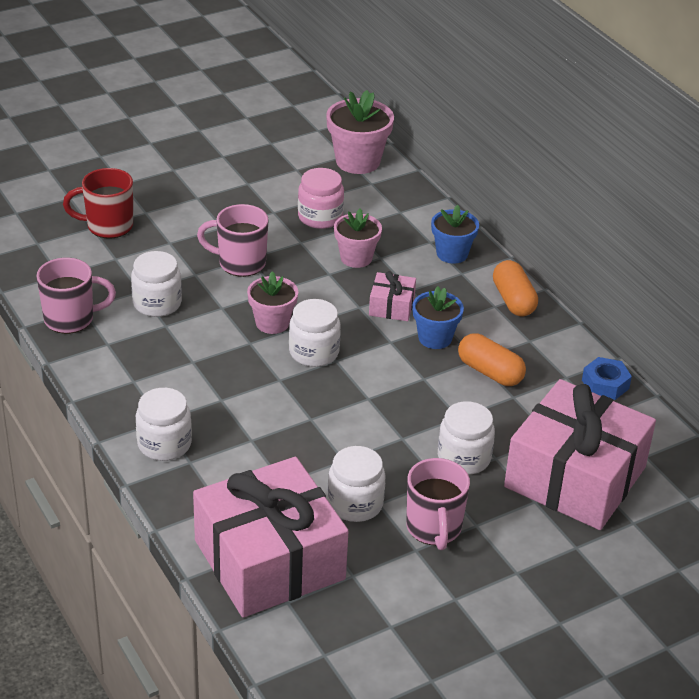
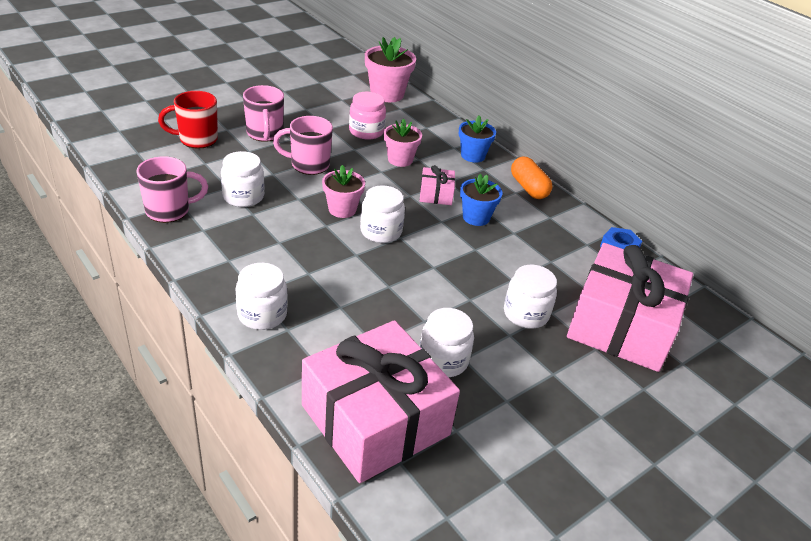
camera: 10 degrees left, 0 degrees up
(434, 528) = (517, 379): pink mug -> pink mug (264, 134)
(490, 372) = (526, 242): orange capsule -> none

